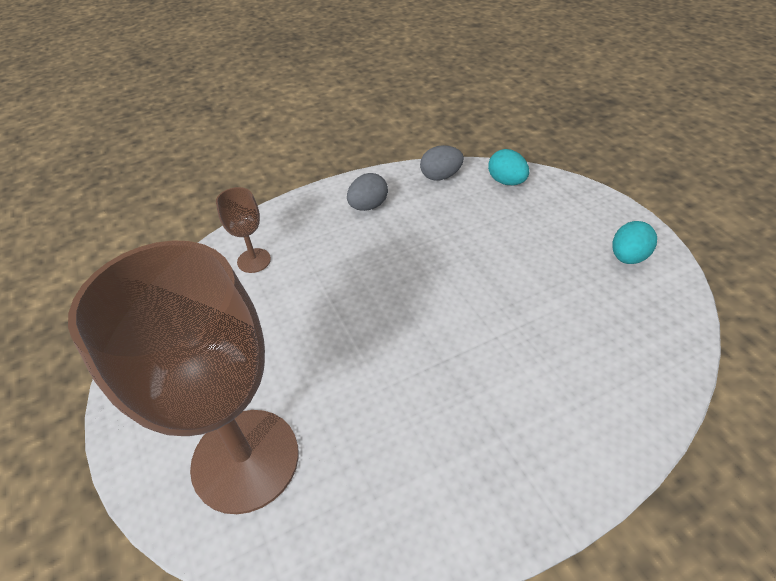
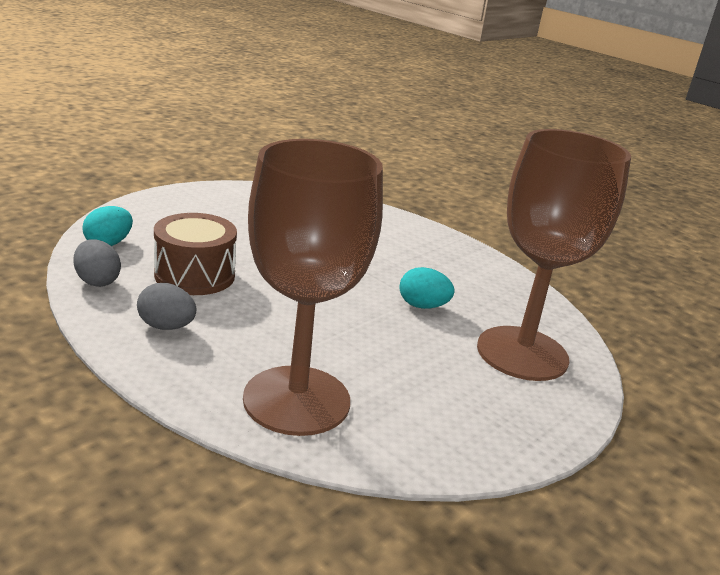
camera: 115 degrees left, 20 degrees down
(254, 260) = (296, 400): brown goblet -> brown goblet, size x2.35
(447, 225) = (194, 275): none -> brown drum
(627, 257) = (219, 200): turquoise egg -> turquoise egg (422, 306)

